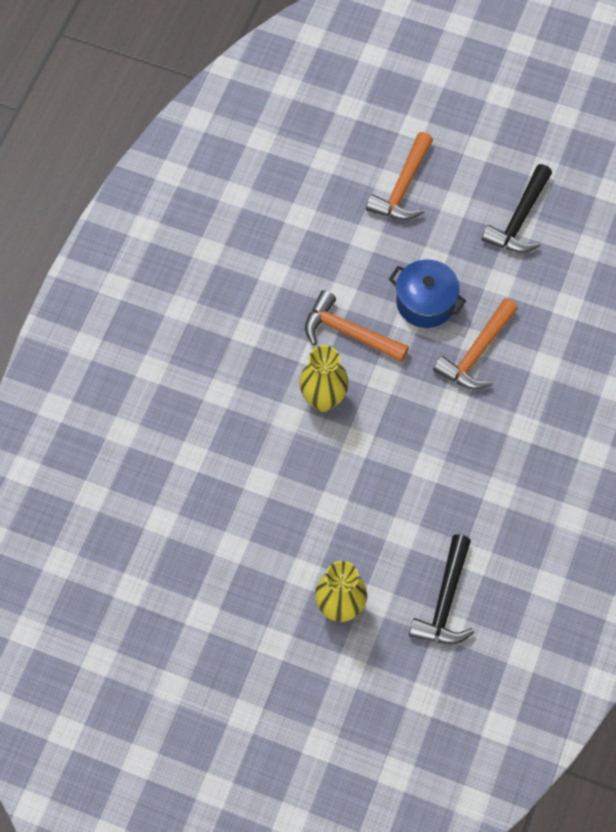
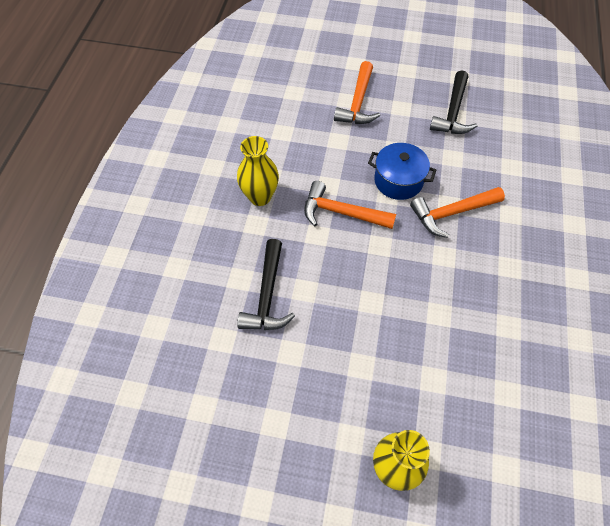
camera: 10 degrees left, 5 degrees down
(323, 399) = (332, 270): yellow vase -> yellow vase (260, 197)
(445, 601) = (494, 443): black hammer -> black hammer (267, 296)
(476, 353) = (451, 213): orange hammer -> orange hammer turned 45 degrees clockwise

